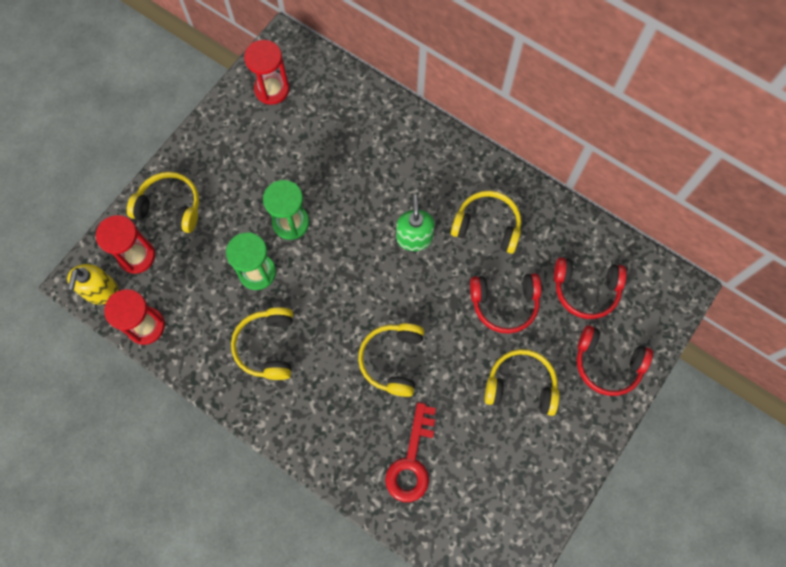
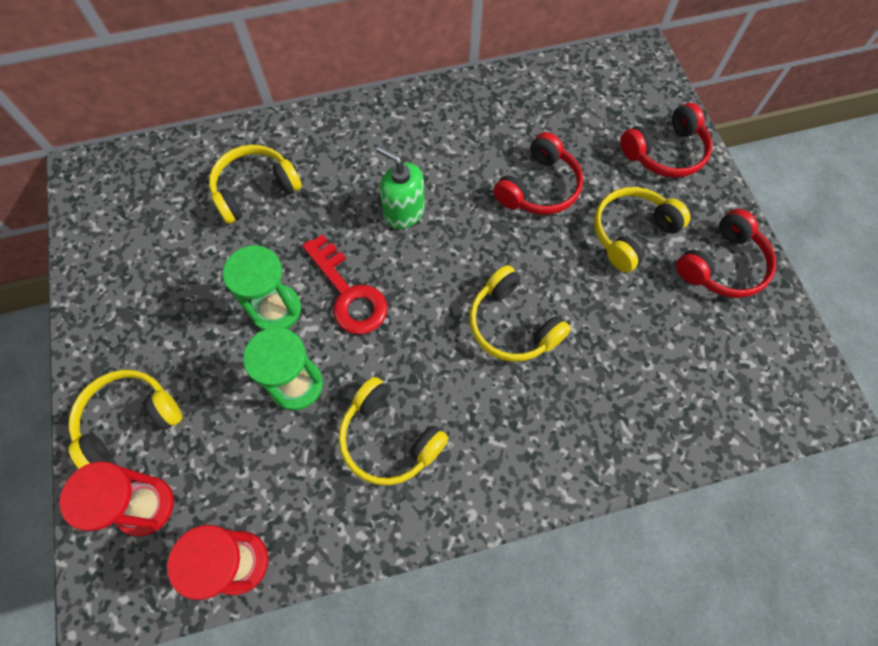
camera: 50 degrees left, 5 degrees down
(101, 291) = (143, 586): yellow soap dispenser -> none
(272, 89) = (117, 219): red hourglass -> none
(412, 460) = (634, 386): red key -> red key (348, 293)
(487, 226) = (450, 145): yellow headphones -> yellow headphones (255, 189)
(585, 290) = (582, 118): red headphones -> red headphones (722, 265)

